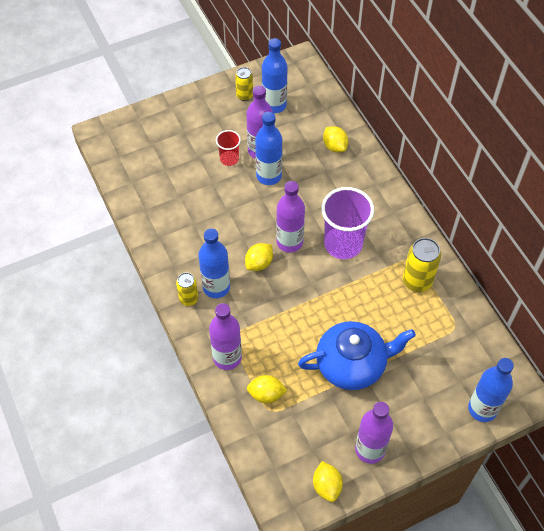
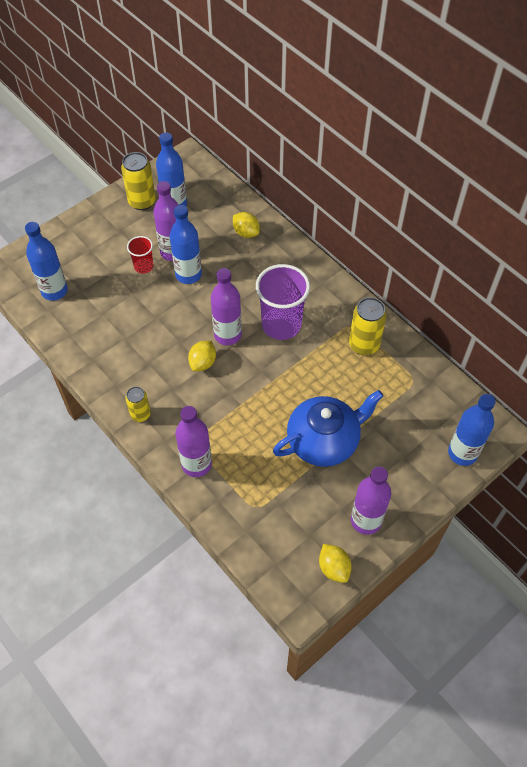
camera: 15 degrees left, 0 degrees up
(216, 287) = (166, 396): blue bottle -> blue bottle (54, 291)
(244, 95) = (142, 202): yellow can -> yellow can, size x1.60
(266, 394) = (247, 491): yellow lemon -> none

